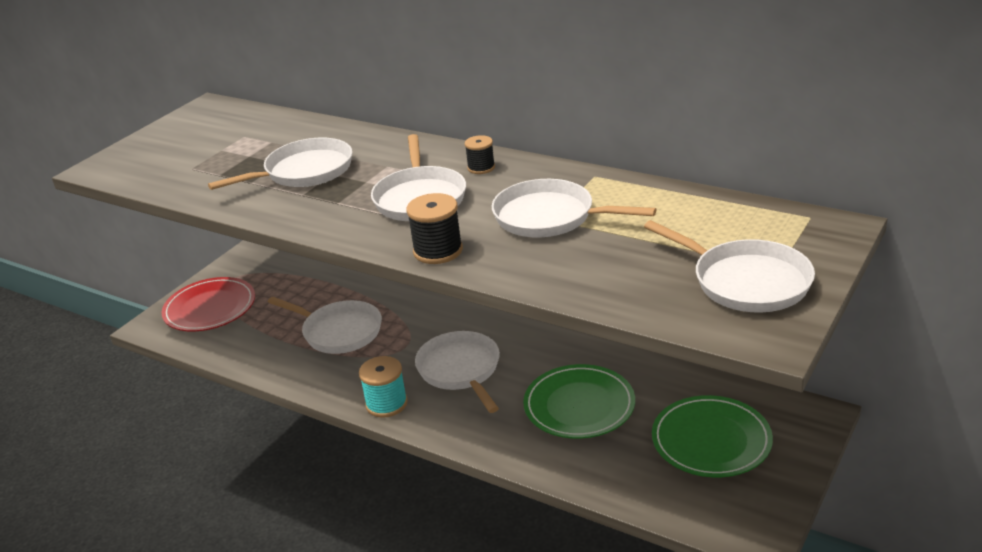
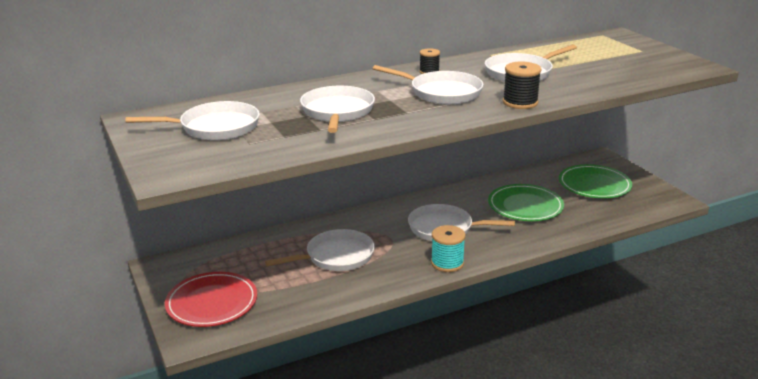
camera: 60 degrees left, 5 degrees down
(745, 282) = (647, 58): white pan -> white pan (215, 127)

